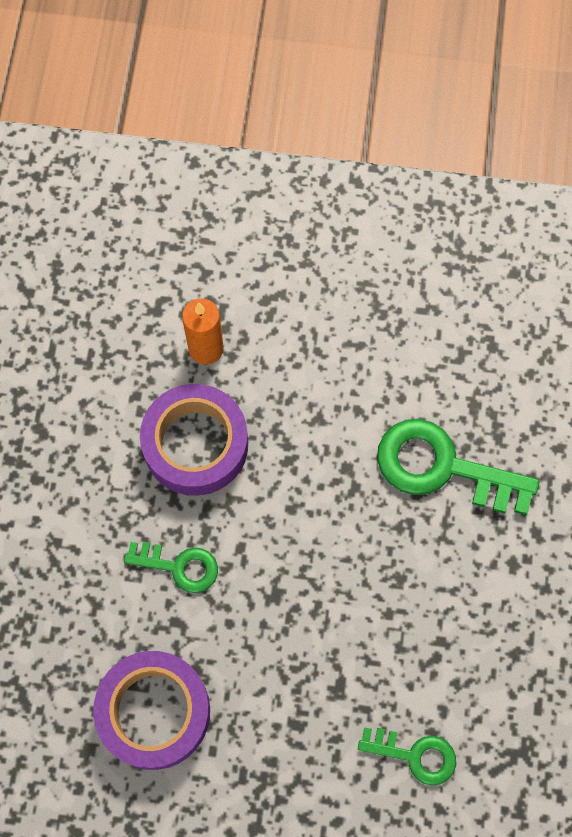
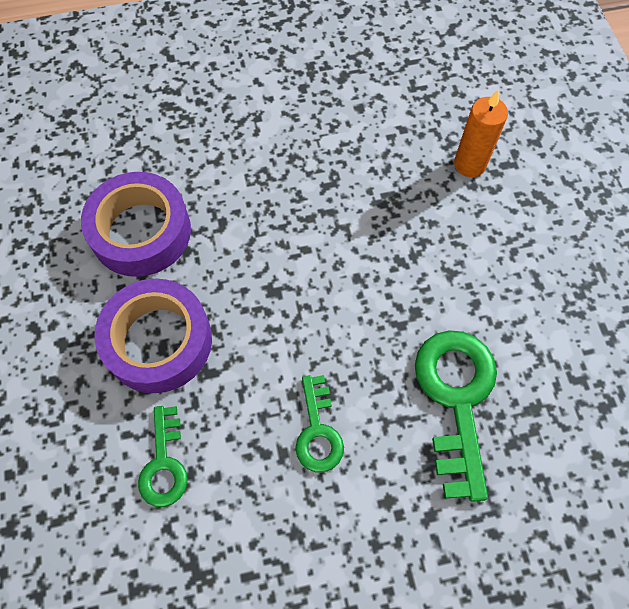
camera: 70 degrees right, 5 degrees down
(179, 566) = (270, 208): green key -> green key (317, 431)
(195, 444) = (381, 185): purple tape -> purple tape (158, 341)

